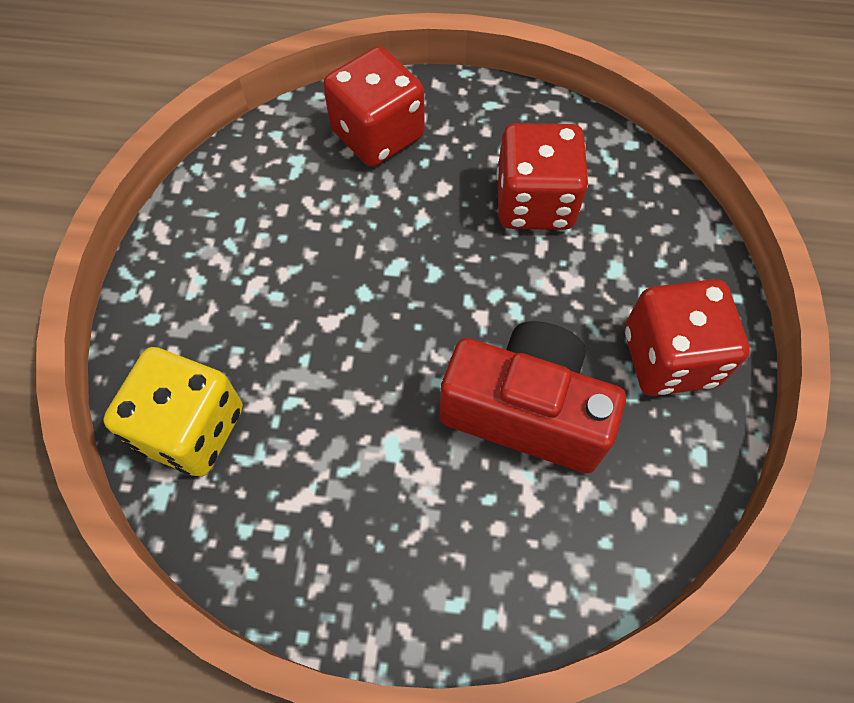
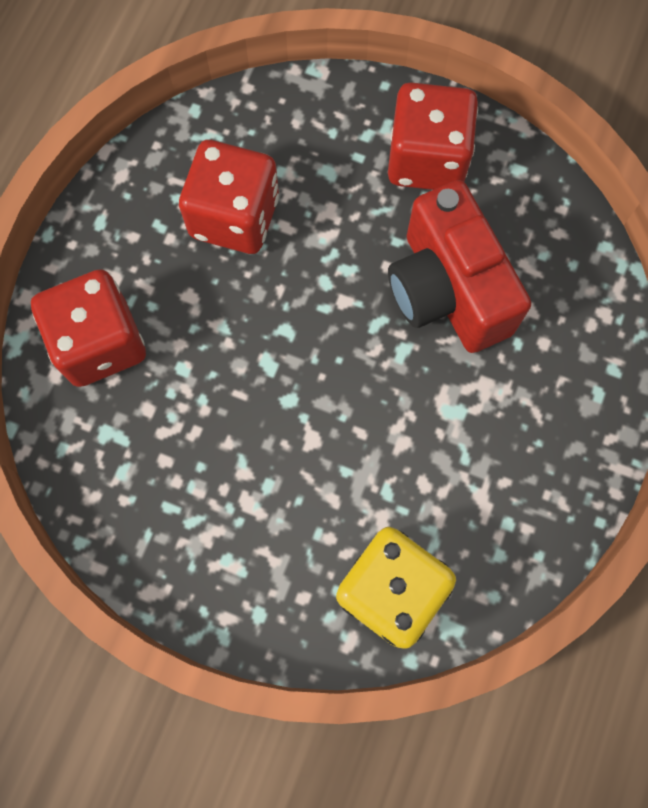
camera: 75 degrees left, 10 degrees up
(525, 411) = (447, 290): red camera -> red camera turned 60 degrees counterclockwise

